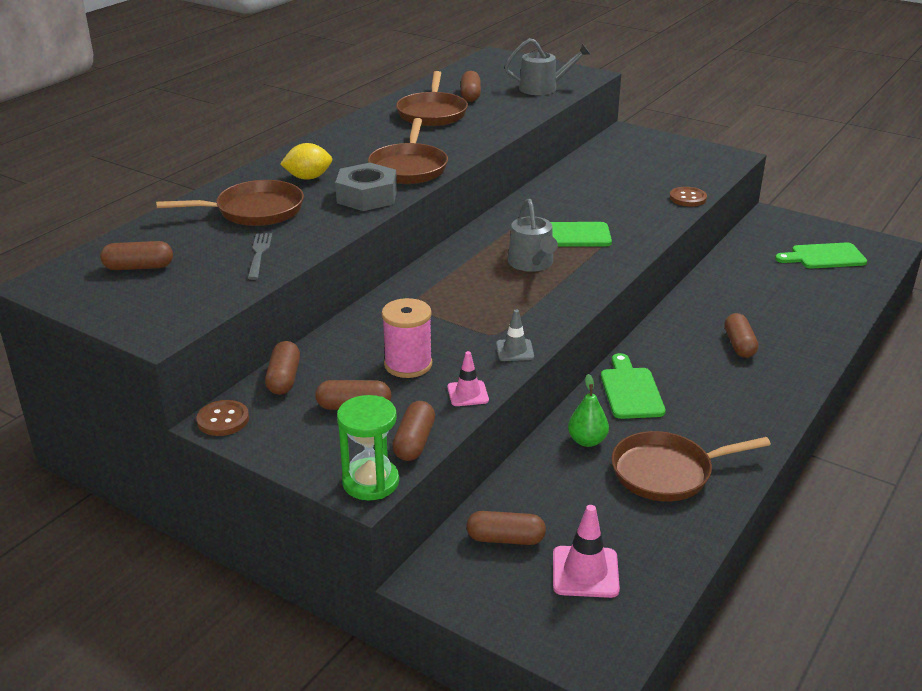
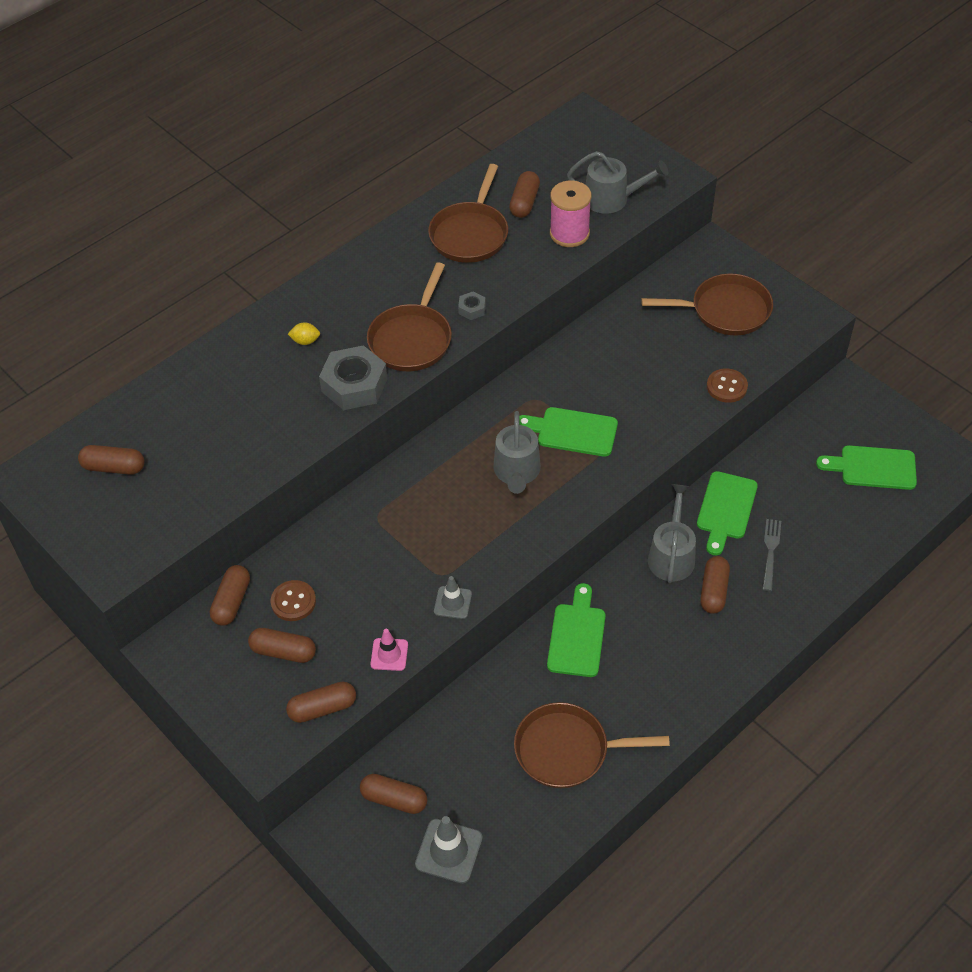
camera: 15 degrees right, 20 degrees up
(223, 420) = (167, 646): brown button -> brown button (293, 602)
(254, 211) = (239, 392): brown pan -> brown pan (725, 310)
(259, 254) = (226, 465): grey fork -> grey fork (770, 551)
(308, 178) = (305, 341): yellow lemon -> yellow lemon, size x0.60
(370, 482) = (272, 750): green hourglass -> none
(408, 364) = (348, 604): pink spool -> pink spool (569, 233)
(414, 442) = (322, 708): brown capsule -> brown capsule turned 45 degrees clockwise
(455, 148) = (472, 309): none -> grey nut
(585, 572) = (449, 851): pink traffic cone -> grey traffic cone
(587, 441) = (509, 695): green pear -> none
(687, 328) = (671, 555): none -> grey watering can
(717, 294) = (726, 509): none -> green cutting board

